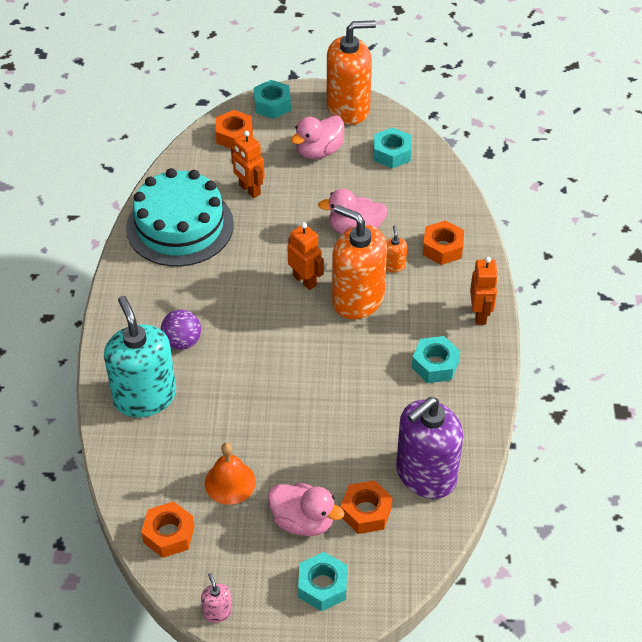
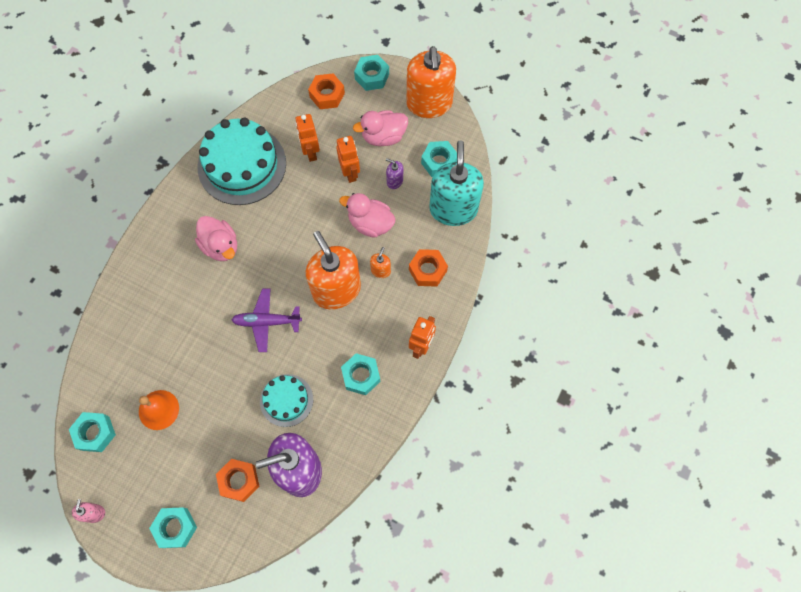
camera: 25 degrees right, 20 degrees up
(145, 397) = (138, 308): turquoise soap dispenser -> turquoise soap dispenser (453, 209)
(168, 534) = (95, 433): orange nut -> turquoise nut
(182, 342) = (189, 271): purple ball -> none
(300, 355) = (266, 322): none -> purple plane
(303, 521) = (191, 467): pink duck -> pink duck (221, 246)
(305, 280) = (306, 255): orange robot -> orange robot (350, 173)
(348, 108) = (429, 103): orange soap dispenser -> orange soap dispenser turned 75 degrees clockwise
(356, 184) = (394, 181): none -> purple soap dispenser
(369, 417) = (286, 400): none -> turquoise cake

